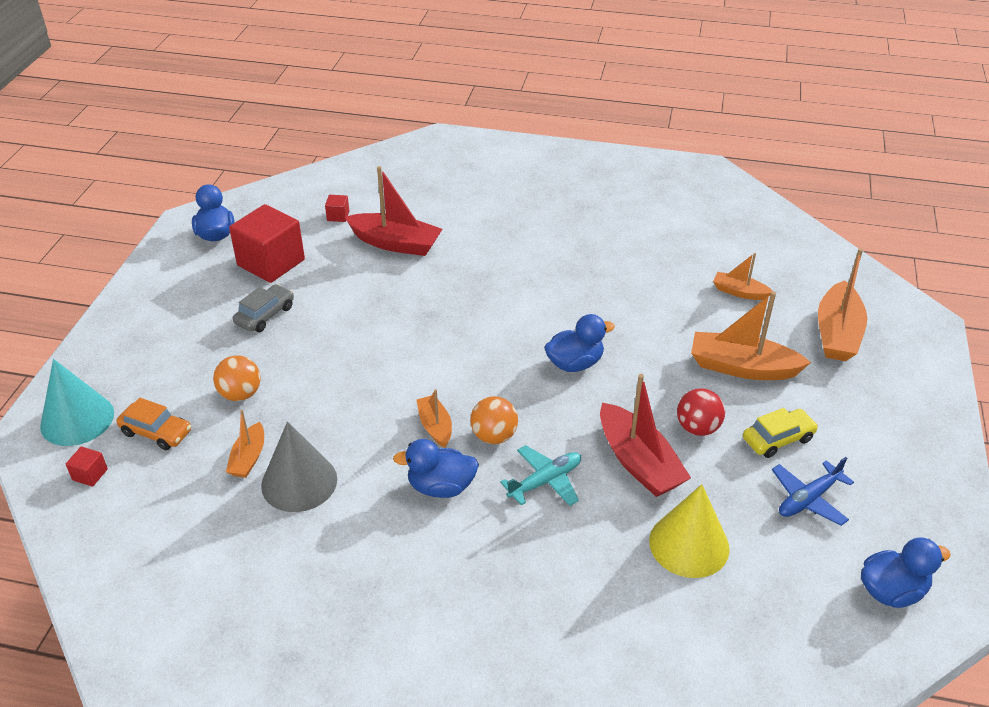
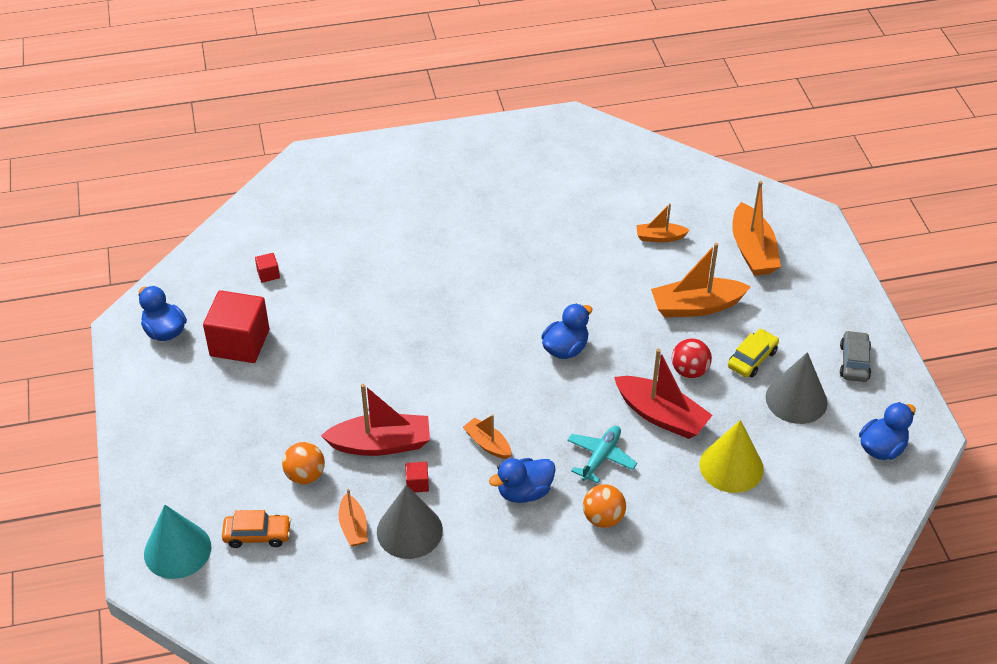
camera: 25 degrees left, 5 degrees up
(90, 474) = (229, 591): red cube -> red cube (417, 483)
(265, 315) = (272, 396): grey car -> grey car (854, 362)
(395, 243) = (341, 285): red boat -> red boat (381, 444)
(494, 436) = (539, 435): orange ball -> orange ball (603, 518)
(808, 499) = (796, 399): blue plane -> grey cone

